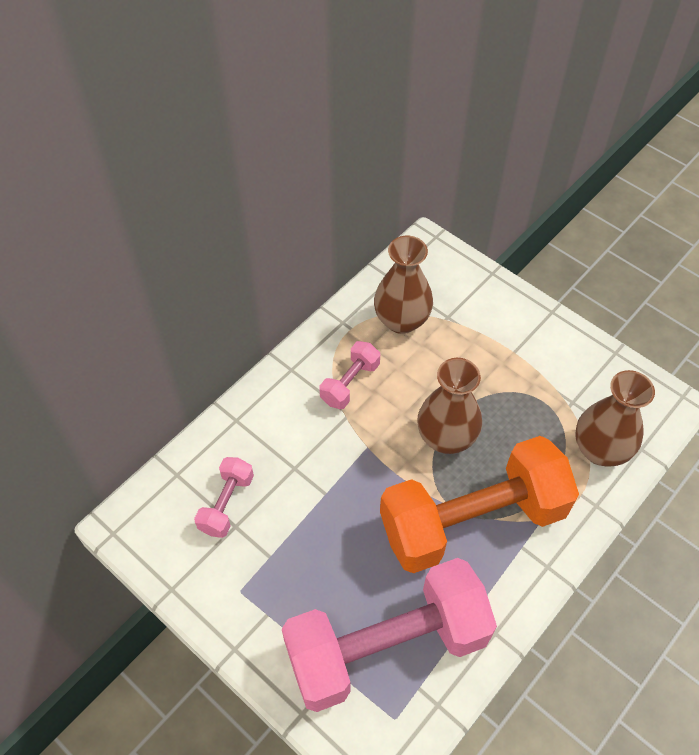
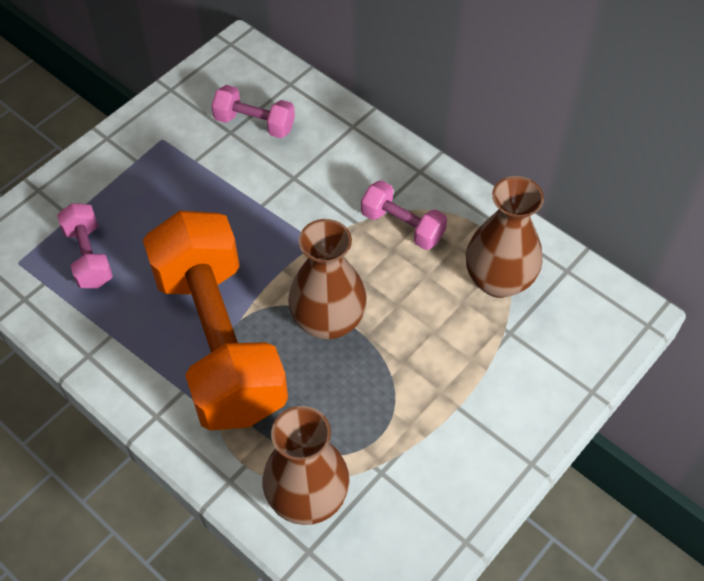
camera: 90 degrees right, 0 degrees up
(386, 646) = (89, 256): pink dumbbell -> pink dumbbell, size x0.43

